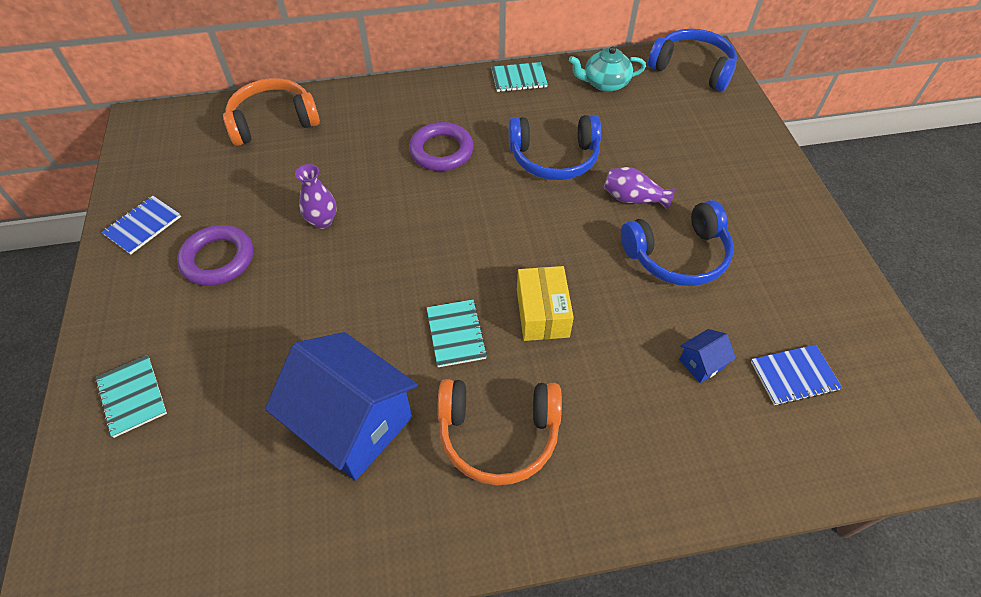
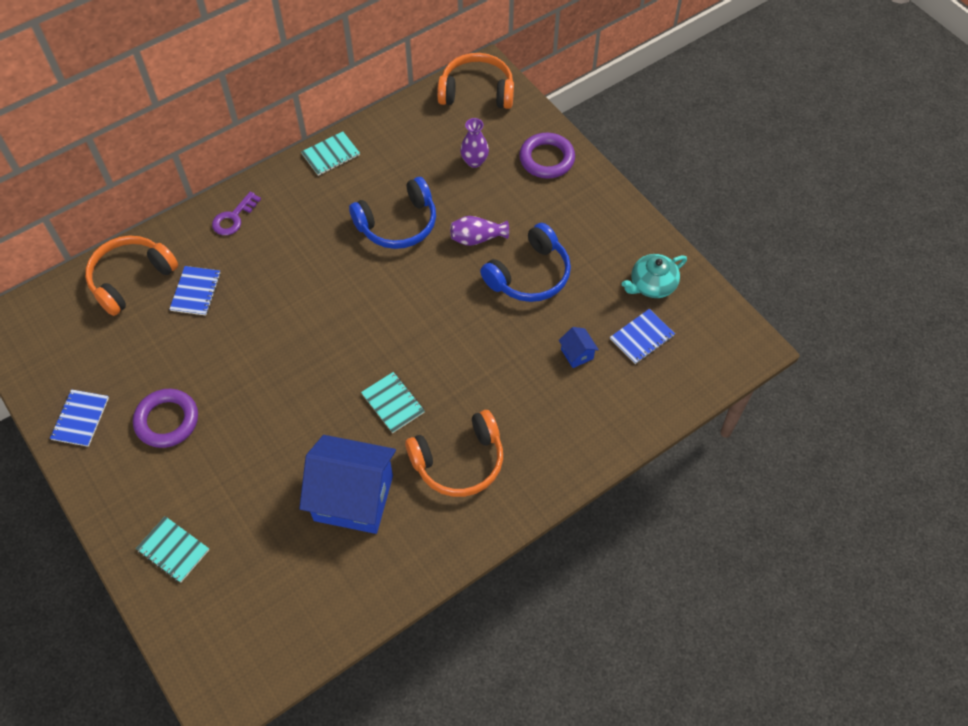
camera: 25 degrees left, 5 degrees up
(322, 221) = (234, 354): purple vase -> purple vase (474, 161)
(323, 152) = (195, 292): none -> blue notebook
(397, 102) = (234, 218): none -> purple key
(441, 151) = (299, 252): purple ring -> purple ring (547, 159)
(542, 313) = (449, 361): yellow box -> none
(605, 83) = (408, 133): turquoise teapot -> turquoise teapot (652, 285)
(692, 68) = (477, 91): blue headphones -> orange headphones
(701, 364) = (577, 354): blue house -> blue house turned 60 degrees counterclockwise

